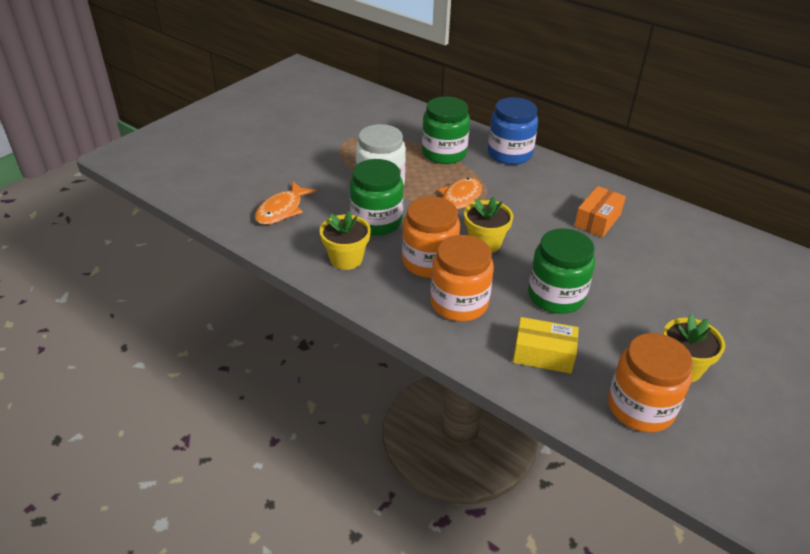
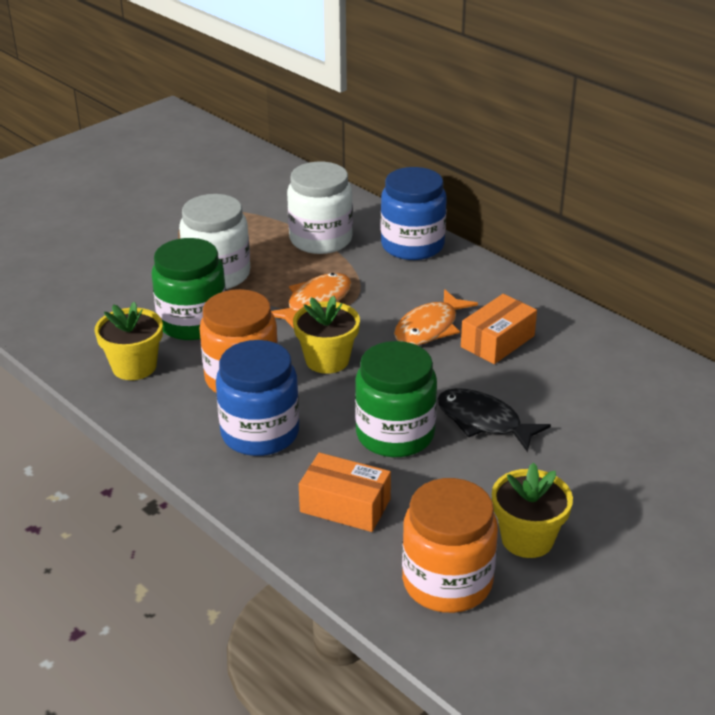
camera: 10 degrees right, 5 degrees down
(282, 210) = (74, 300): orange fish -> orange fish (430, 327)
(444, 153) = (321, 239): green jar -> white jar
(459, 303) = (260, 433): orange jar -> blue jar
(543, 354) = (345, 505): yellow box -> orange box
(613, 281) = (483, 421): none -> black fish

